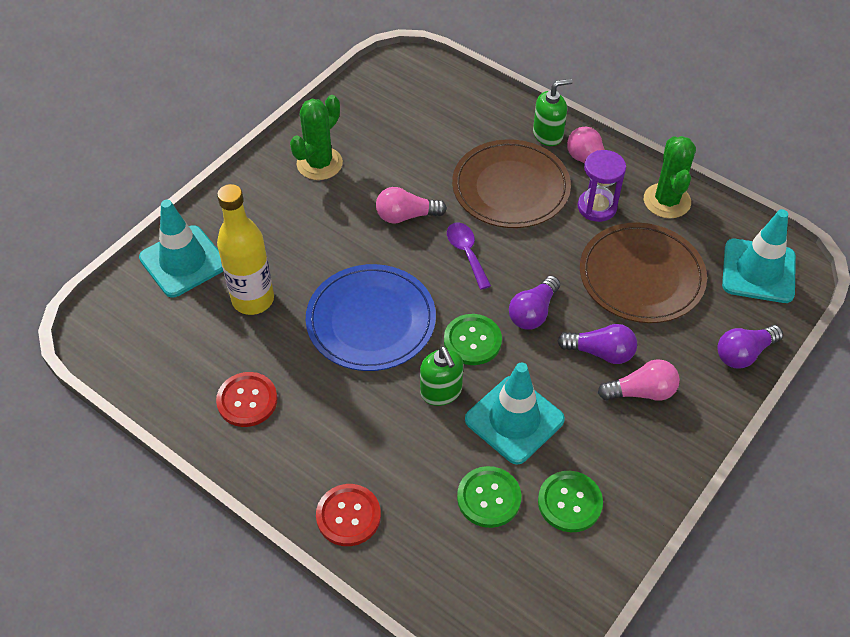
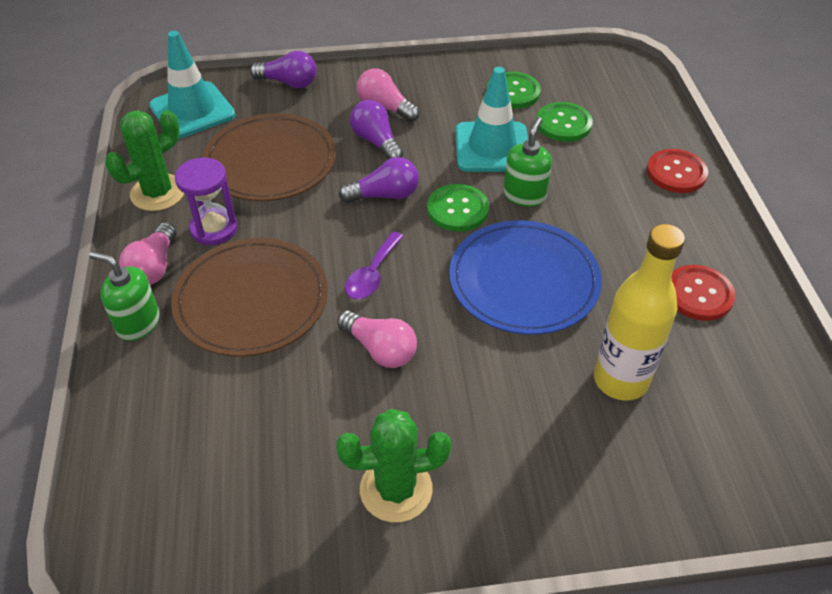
camera: 135 degrees left, 5 degrees down
(183, 261) = (668, 484): turquoise traffic cone -> none

